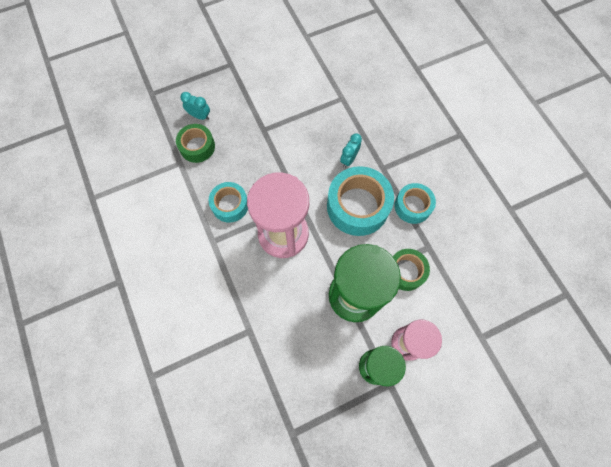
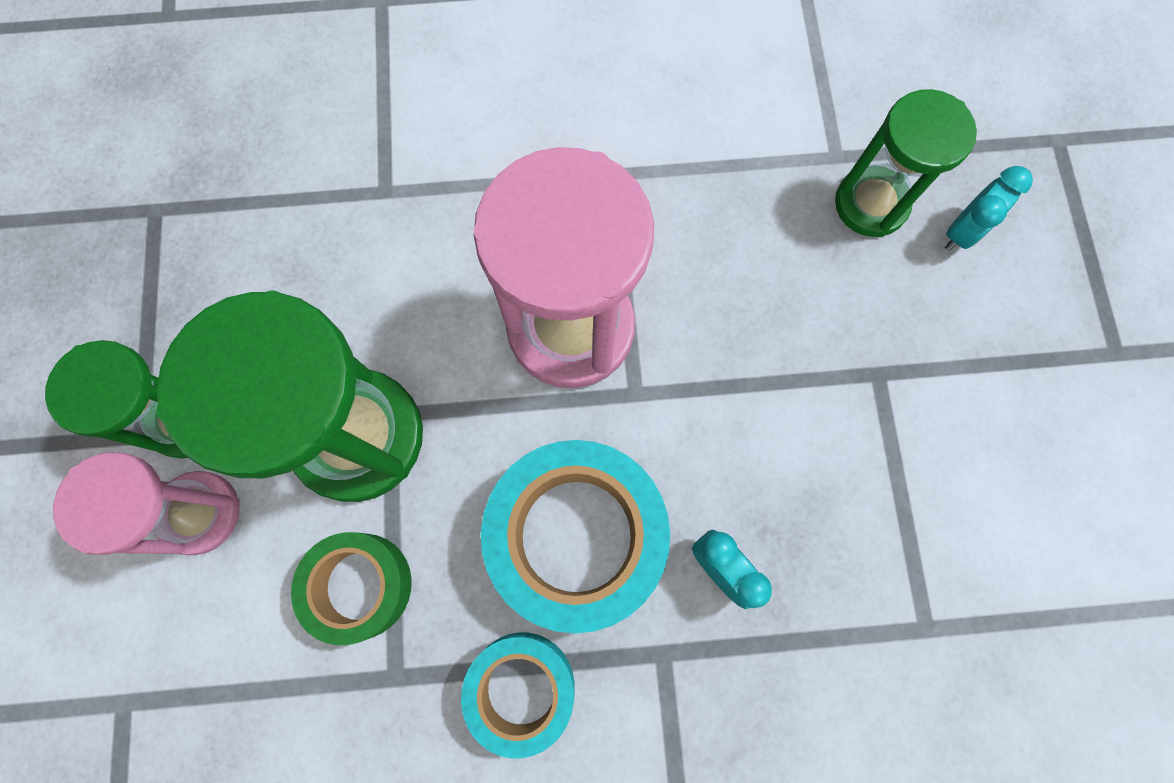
camera: 110 degrees right, 5 degrees up
(197, 147) = (870, 204): green tape -> green hourglass
(230, 205) = (688, 234): turquoise tape -> none

